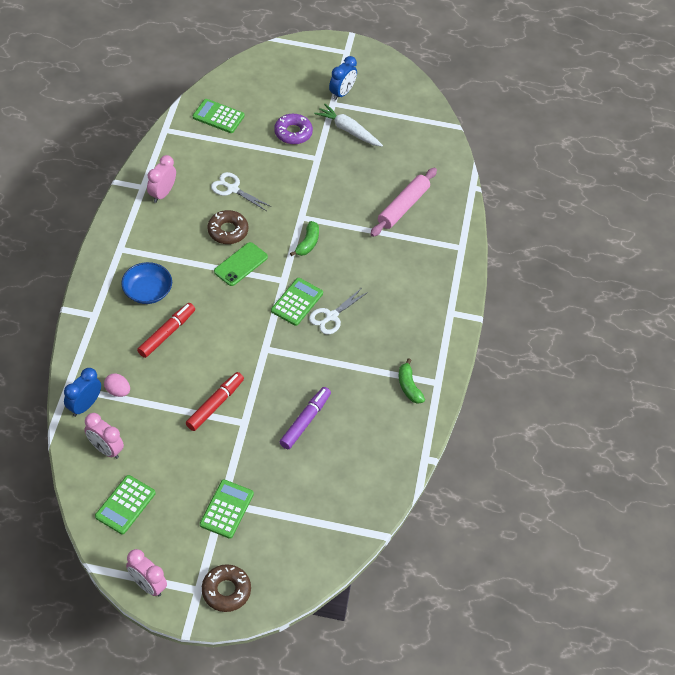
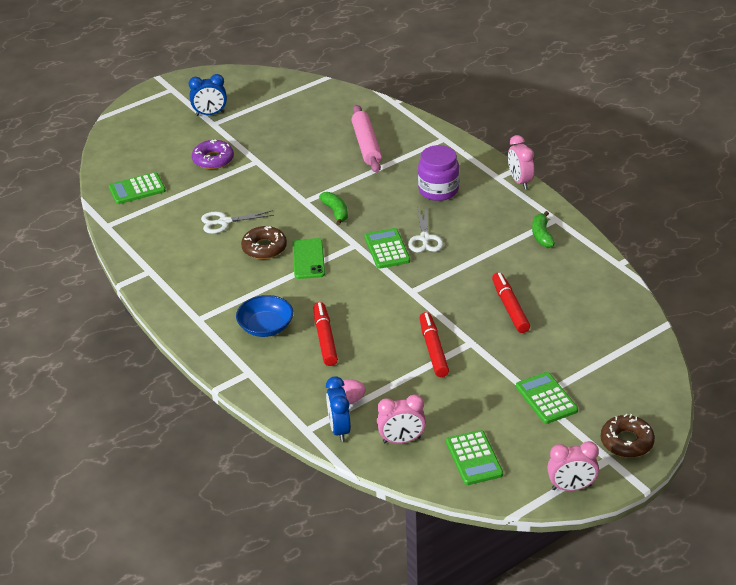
camera: 40 degrees left, 15 degrees down
(162, 194) = (173, 263): pink clock -> pink clock (520, 181)
(305, 421) = (510, 307): purple marker -> red marker
(342, 93) = (210, 114): blue clock -> blue clock turned 90 degrees clockwise
(348, 130) = (252, 131): white carrot -> none
(396, 286) = (438, 190): none -> purple jar
(409, 386) = (542, 235): green banana -> green banana turned 60 degrees clockwise

